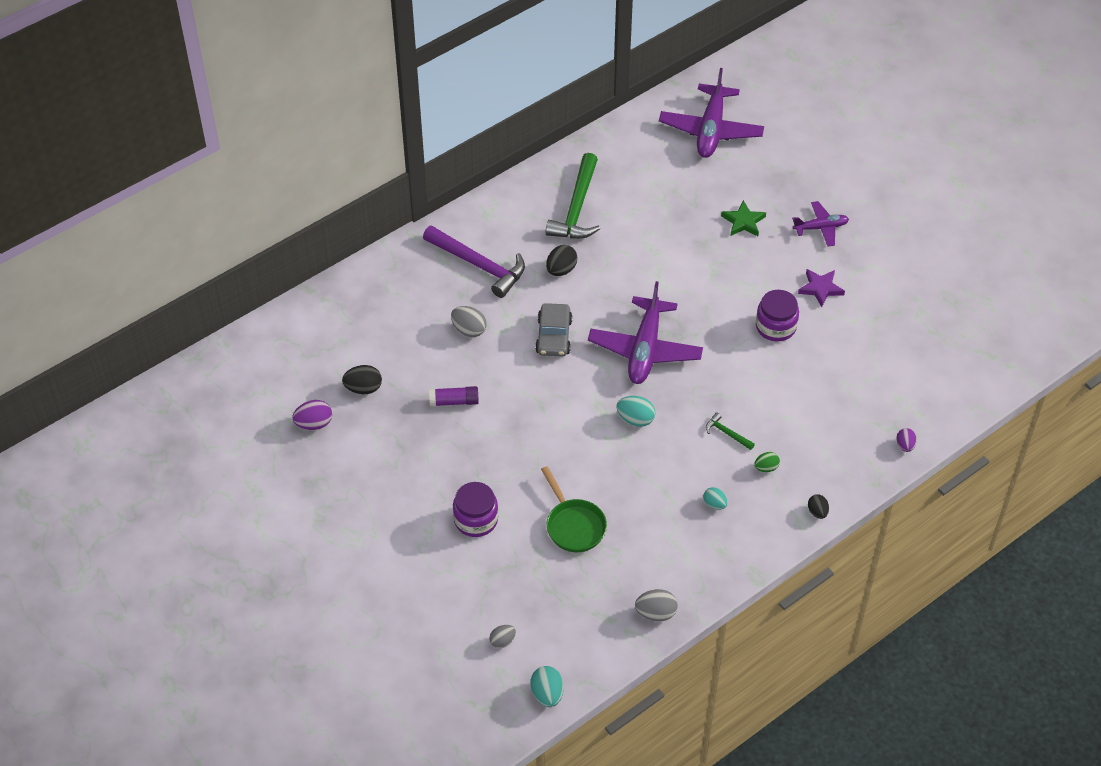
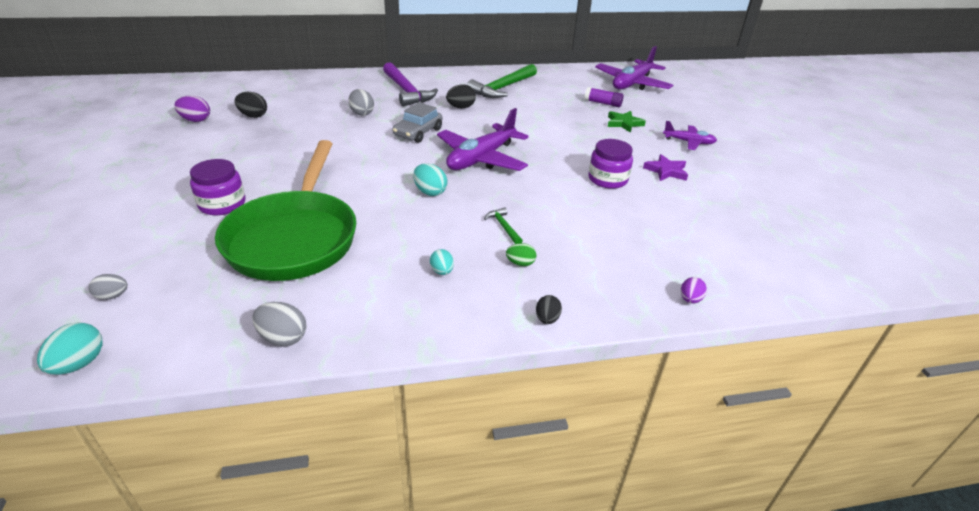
camera: 25 degrees right, 15 degrees down
(454, 401) = (303, 139): purple glue stick -> purple glue stick (602, 103)
(574, 525) = (295, 237): green pan -> green pan, size x1.98

